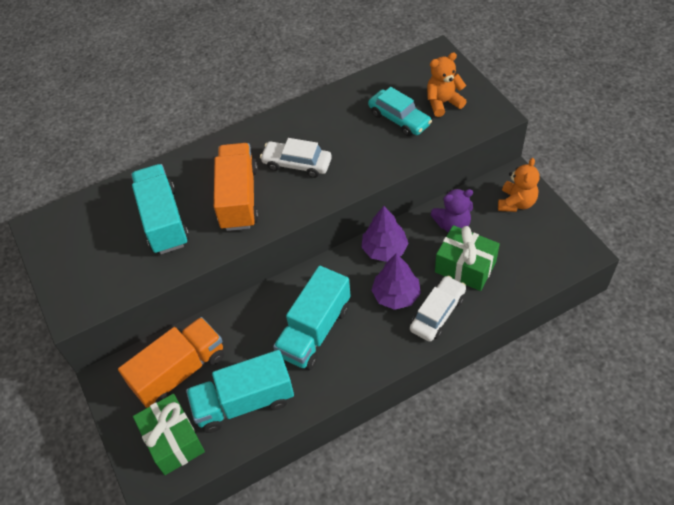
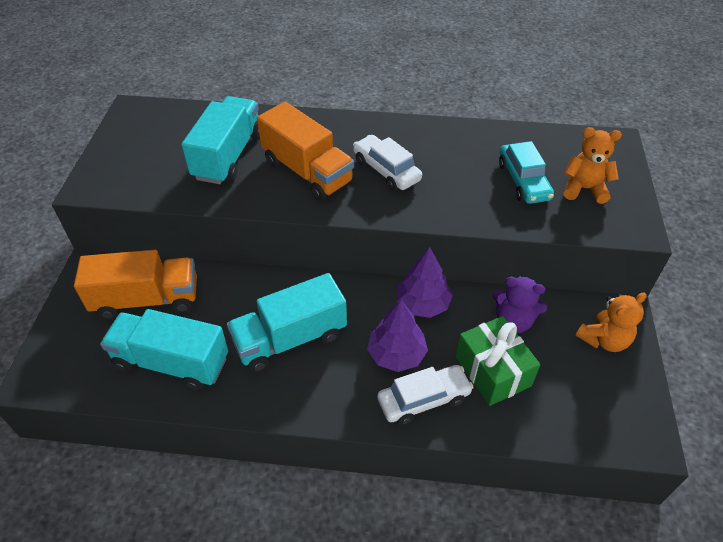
camera: 30 degrees right, 5 degrees down
(173, 441) = (85, 355): green gift -> none
(239, 198) = (307, 171): orange truck -> orange truck turned 105 degrees clockwise

